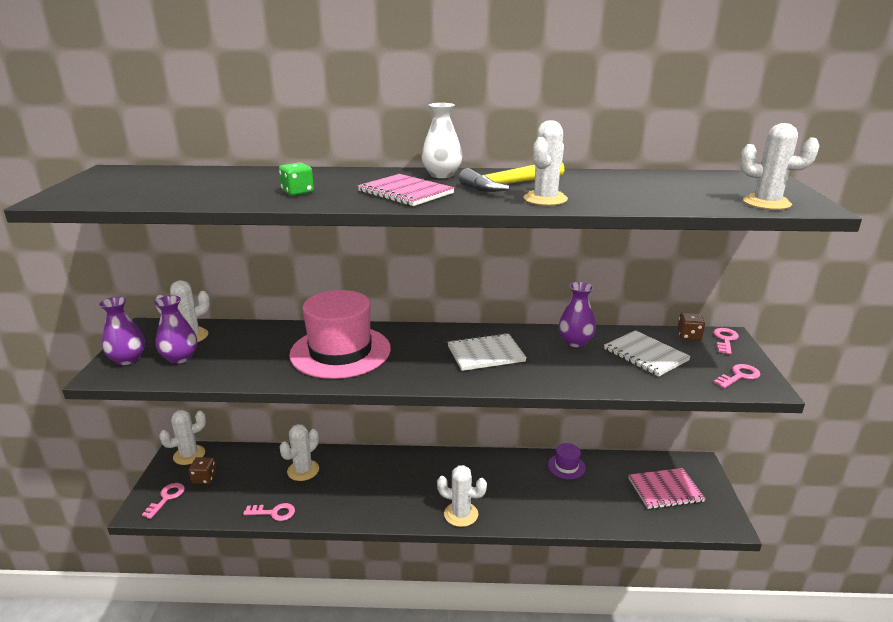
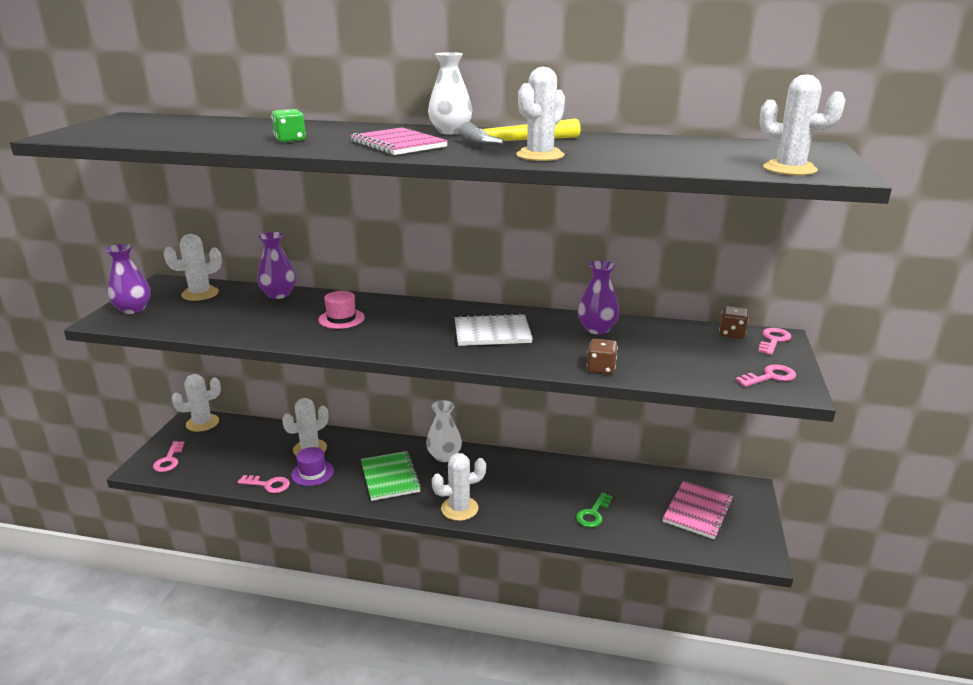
camera: 10 degrees right, 0 degrees up
(166, 498) = (169, 460): pink key -> pink key turned 150 degrees clockwise
(180, 358) = (182, 312): purple vase -> purple vase (278, 294)
(204, 478) = (210, 446): brown dice -> brown dice (601, 368)
(340, 352) = (341, 319): pink hat -> pink hat, size x0.43
(387, 490) = (390, 477): none -> green notebook
(430, 463) = (444, 456): none -> white vase
(461, 514) = (459, 508): white cactus -> white cactus turned 45 degrees counterclockwise
(566, 466) = (592, 475): purple hat -> purple hat (312, 473)
(579, 504) = (593, 513): none -> green key
(645, 355) = (670, 347): white notebook -> none
(665, 490) = (698, 511): pink notebook -> pink notebook turned 60 degrees counterclockwise

